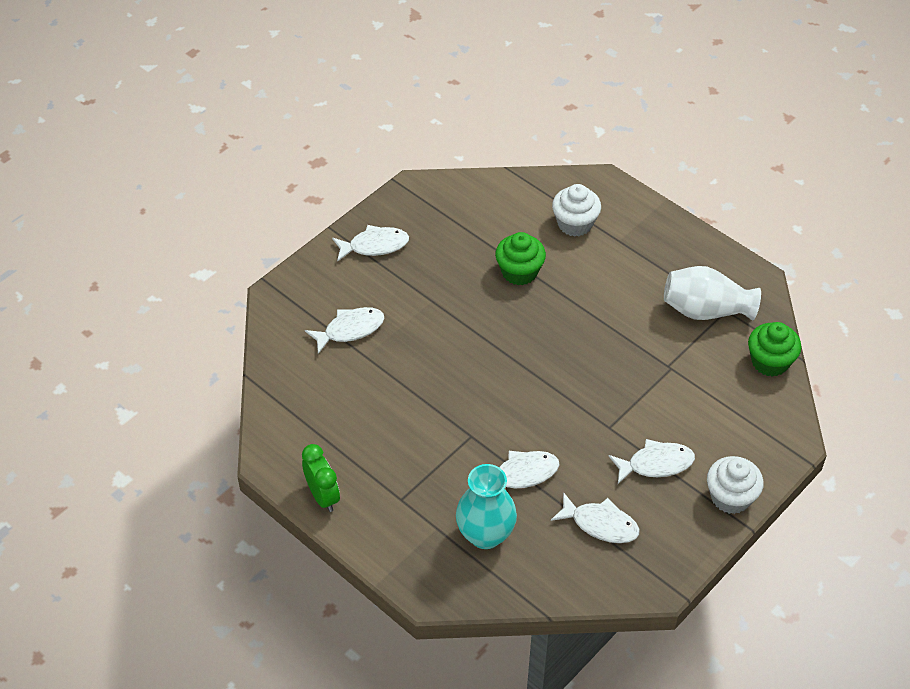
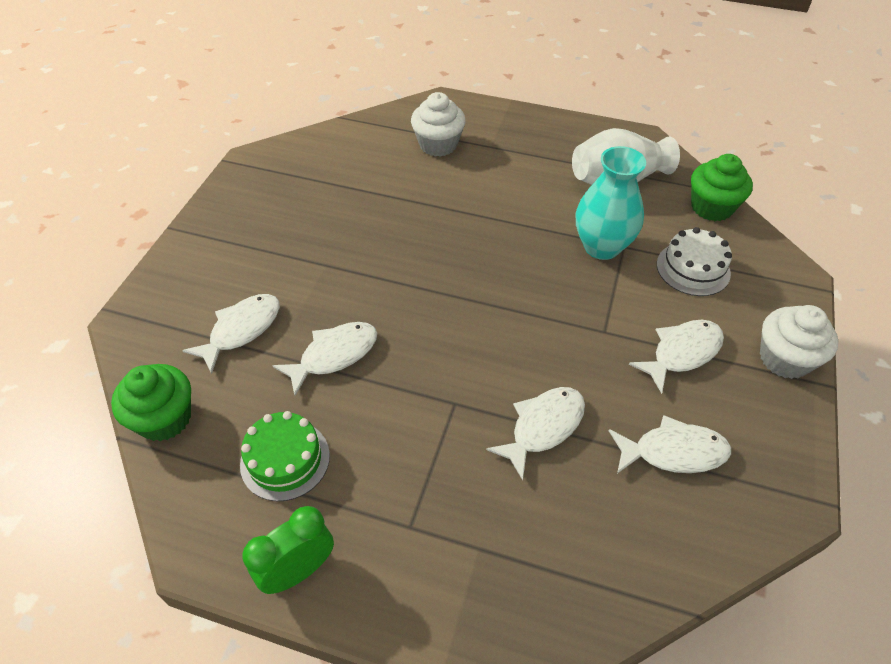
camera: 25 degrees left, 0 degrees up
(323, 496) = (299, 570): green clock -> green clock turned 75 degrees counterclockwise
(342, 429) = (285, 459): none -> green cake
(374, 245) = (231, 229): white fish -> white fish (334, 355)
(485, 534) = (547, 529): turquoise vase -> turquoise vase (602, 247)
(519, 272) = (408, 205): green cupcake -> green cupcake (164, 418)
(713, 406) = (693, 268): none -> white cake

